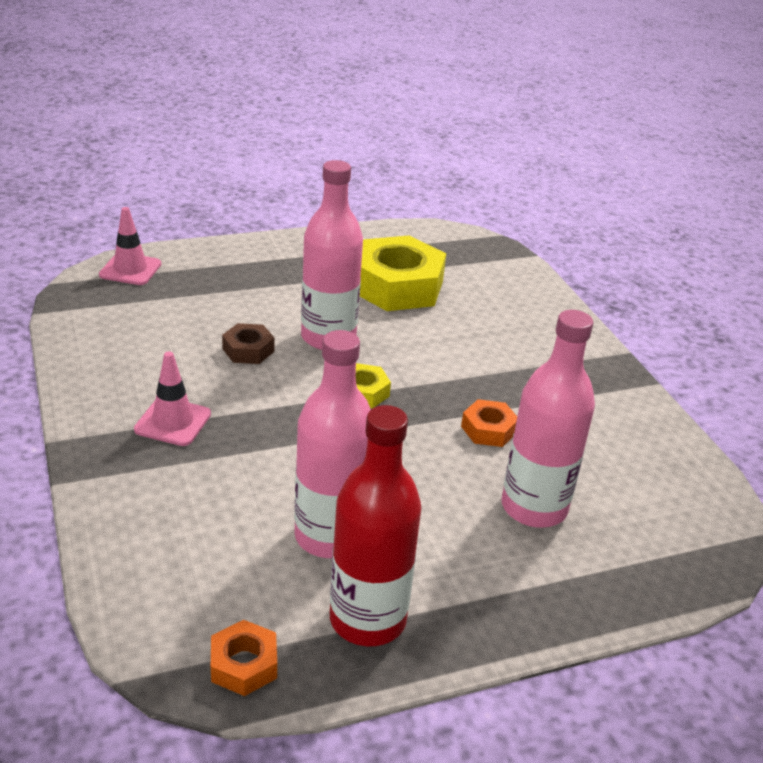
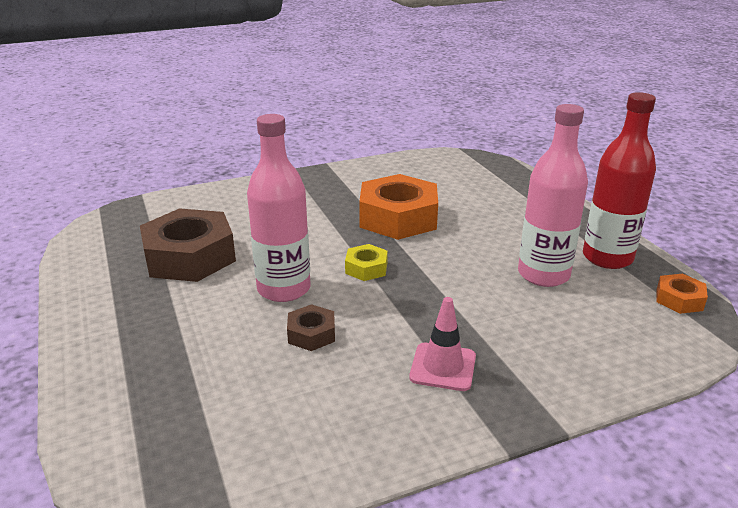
camera: 90 degrees left, 5 degrees down
(130, 269) = (124, 456): pink traffic cone -> none
(397, 286) = (190, 257): yellow nut -> brown nut
(488, 430) = (398, 218): orange nut -> orange nut, size x2.13
(534, 507) = (473, 205): pink bottle -> none

